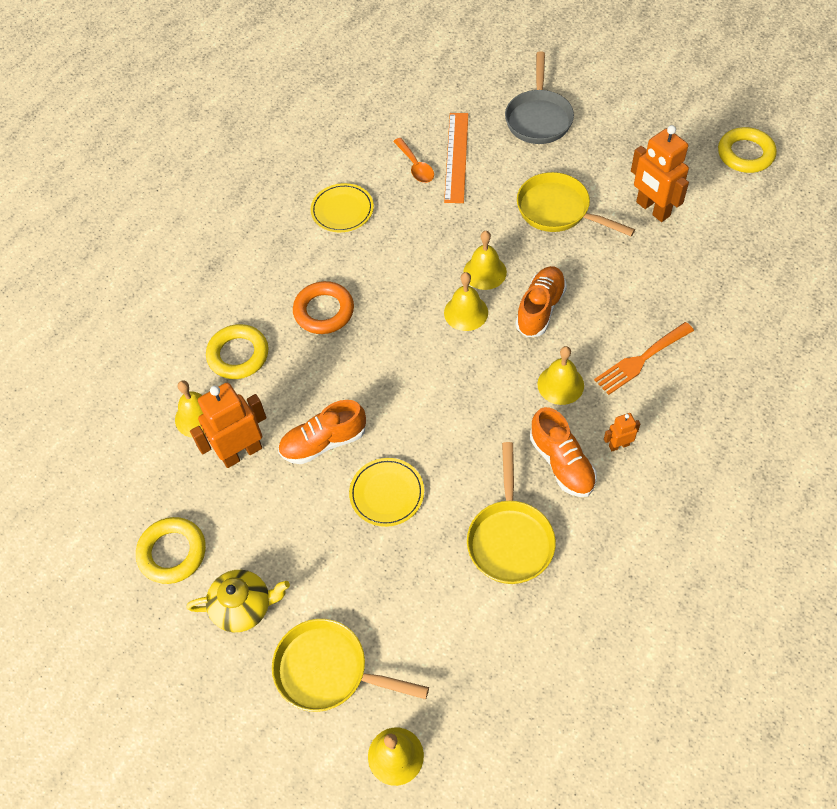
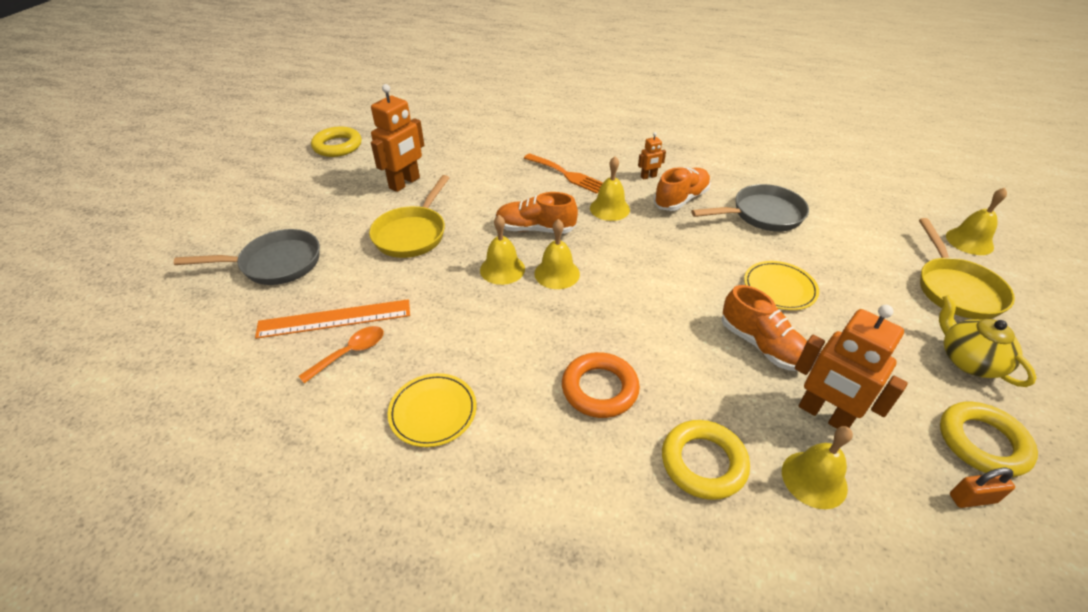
camera: 110 degrees left, 15 degrees down
(140, 511) = (972, 498): none -> orange padlock
(510, 538) = (762, 215): yellow pan -> grey pan
(619, 445) = (648, 177): orange robot -> orange robot turned 75 degrees counterclockwise

